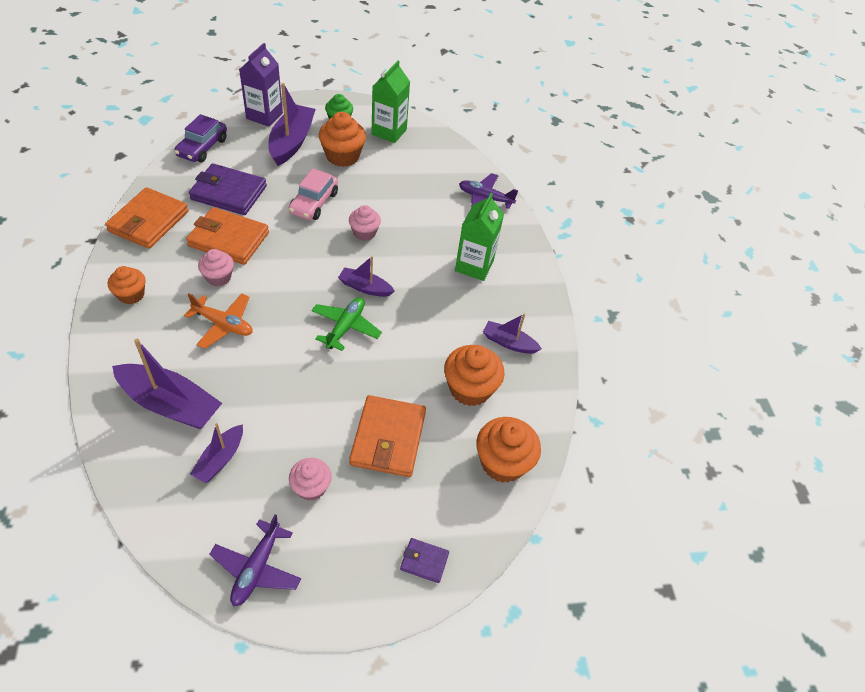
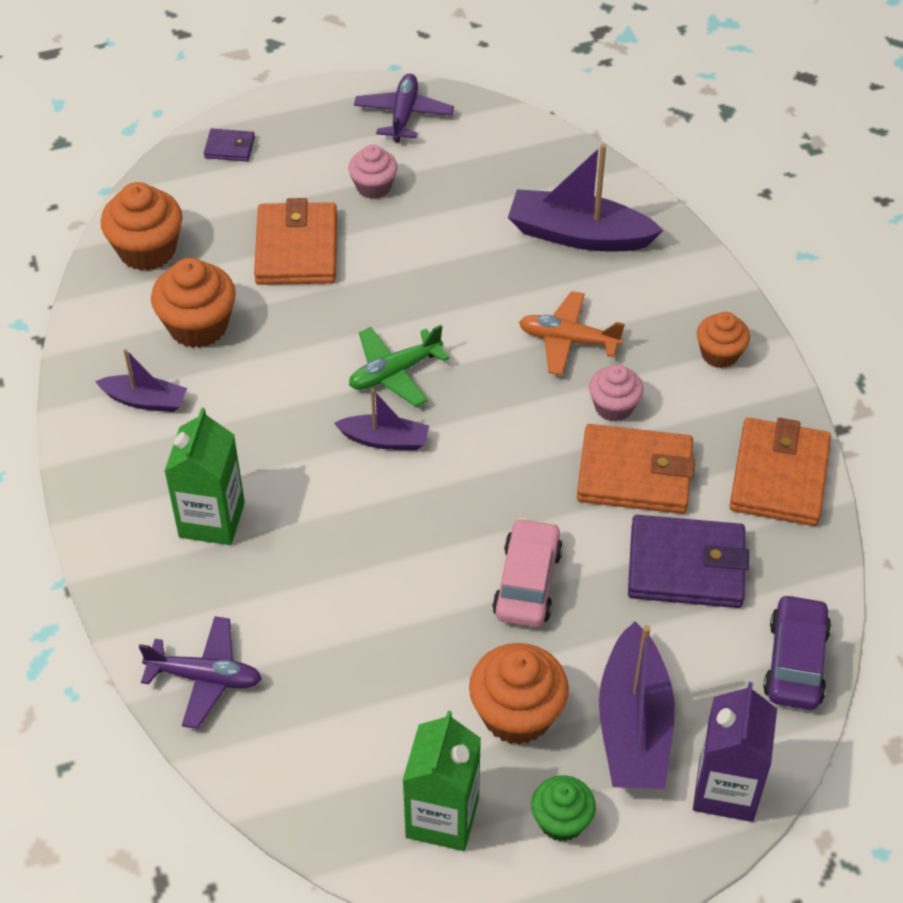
camera: 175 degrees right, 0 degrees up
(220, 459) = (489, 193): purple boat -> none
(345, 327) = (395, 373): green plane -> green plane turned 45 degrees clockwise
(364, 233) = (416, 541): pink cupcake -> none

